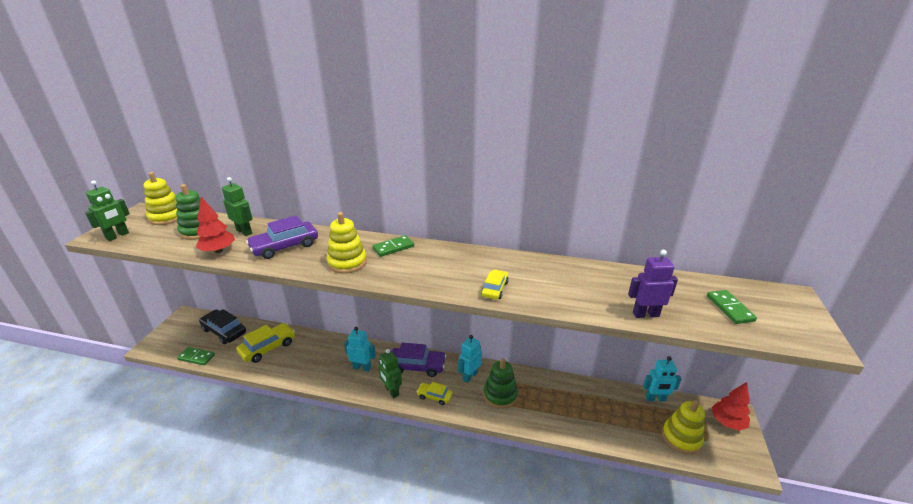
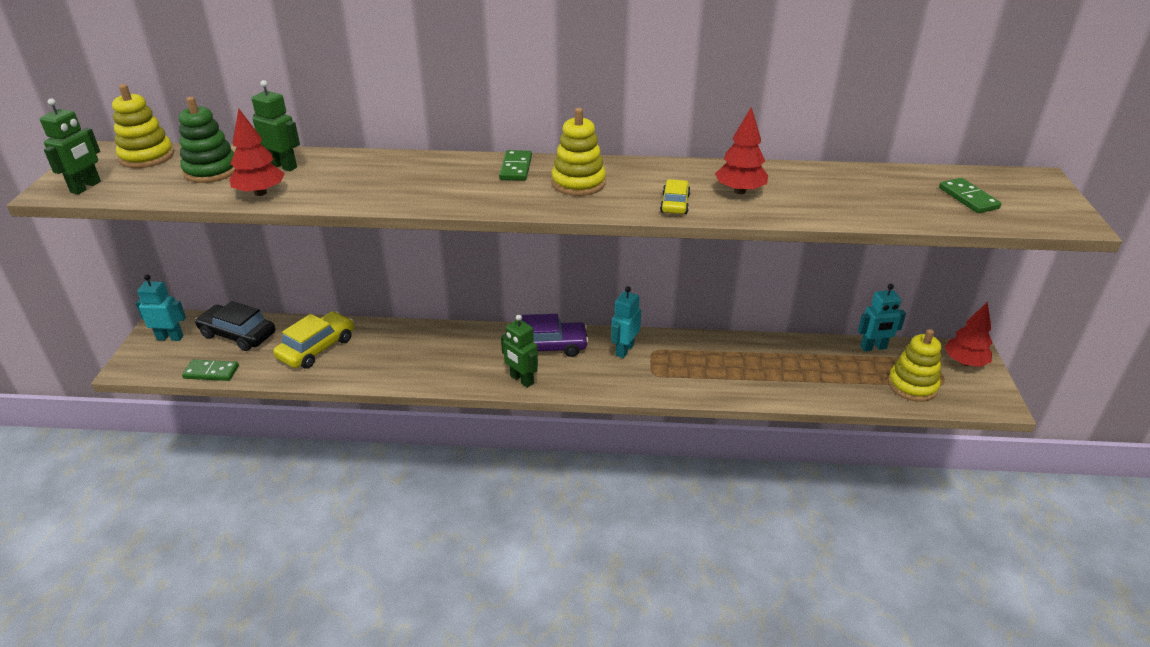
camera: 10 degrees left, 5 degrees up
(285, 246) = (357, 179): purple car -> none
(347, 262) = (460, 191): yellow stacking toy -> yellow stacking toy (578, 183)
(362, 367) = (468, 357): turquoise robot -> turquoise robot (170, 337)
(393, 247) = (515, 168): green domino -> green domino turned 45 degrees counterclockwise
(434, 396) = (583, 378): yellow car -> none
(500, 395) = (672, 367): green stacking toy -> none
(547, 283) = (739, 191): none -> red tree
(645, 314) = (871, 213): purple robot -> none

